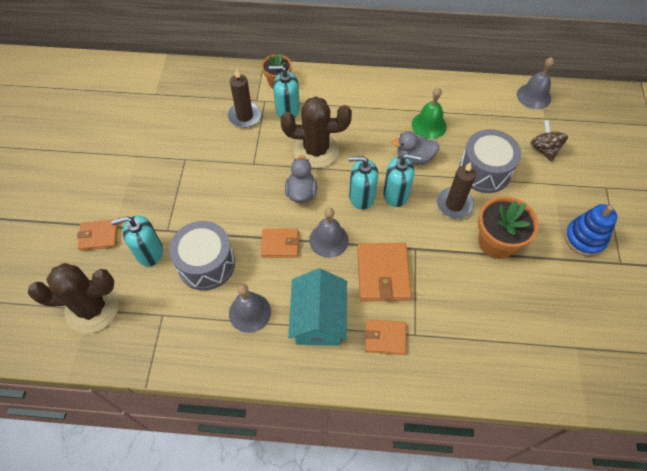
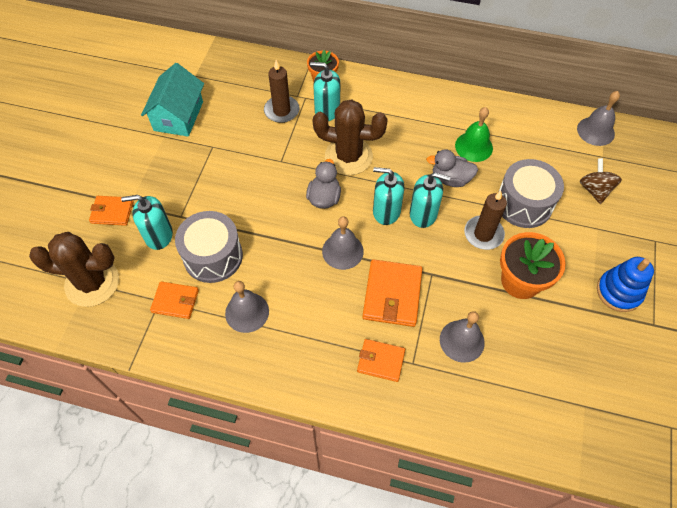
camera: 10 degrees right, 0 degrees up
(280, 244) = (291, 248): orange wallet -> orange wallet (175, 301)
(318, 319) = (315, 330): turquoise house -> turquoise house (178, 116)
(455, 306) = (462, 341): none -> grey bell

